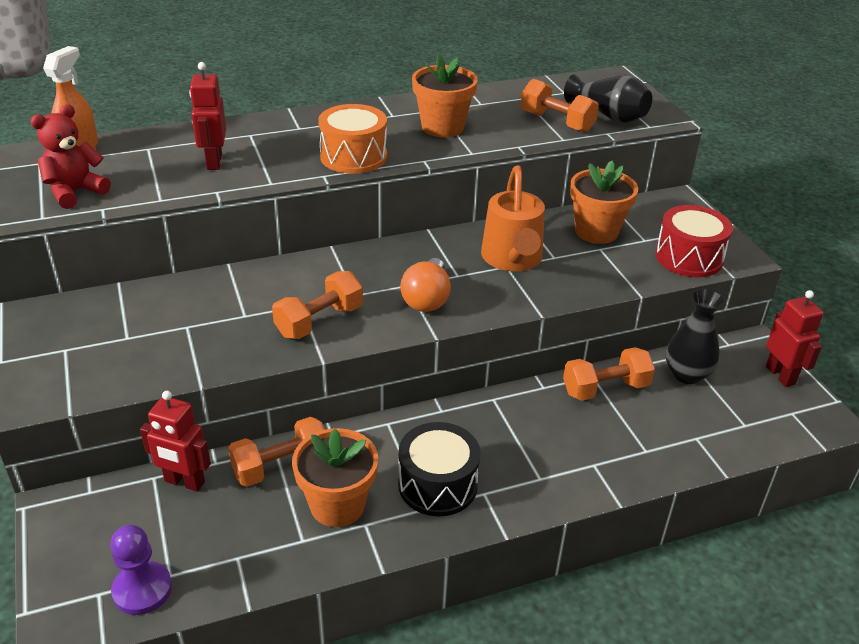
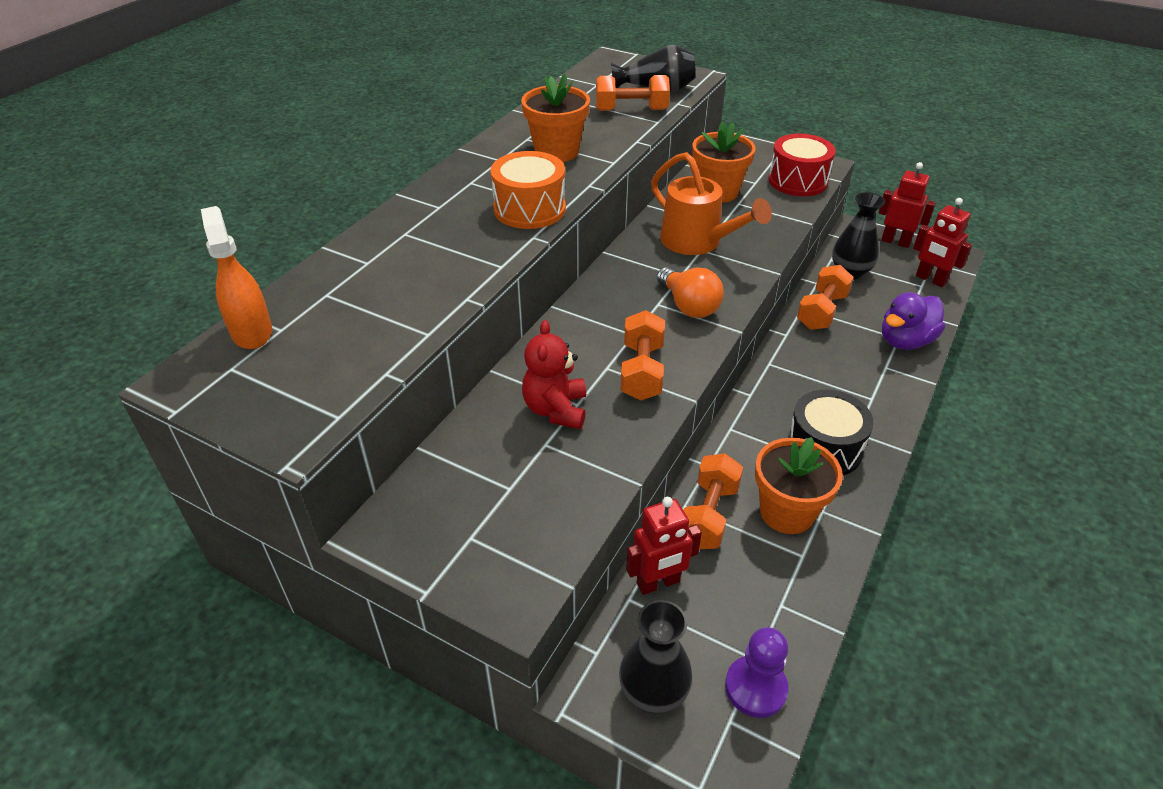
camera: 40 degrees left, 5 degrees up
(75, 192) = (328, 374): red teddy bear -> red teddy bear (556, 409)
(84, 539) = (653, 692): none -> black vase
(214, 162) = (416, 274): red robot -> red robot (930, 279)
(648, 457) = (905, 341): none -> purple duck

